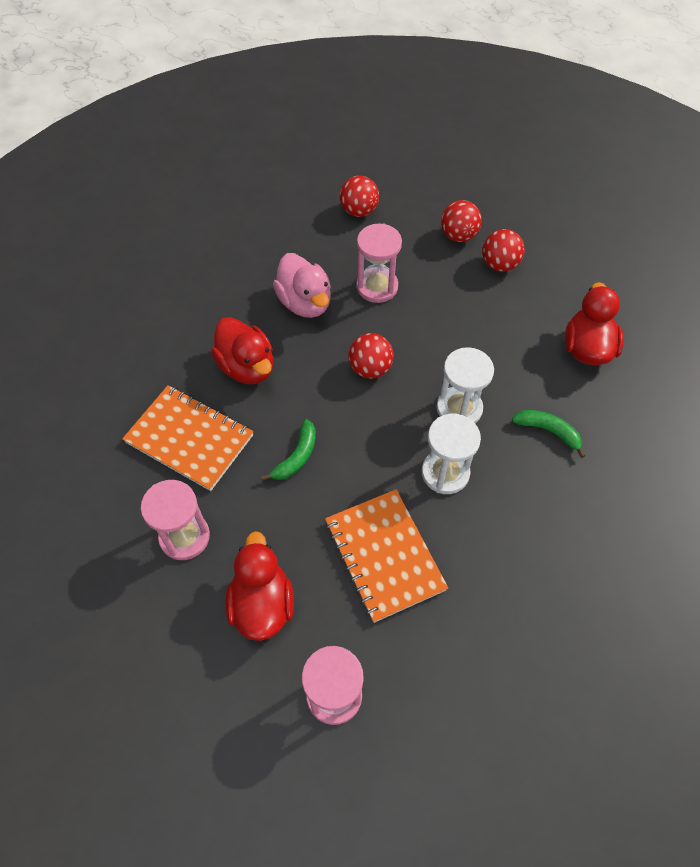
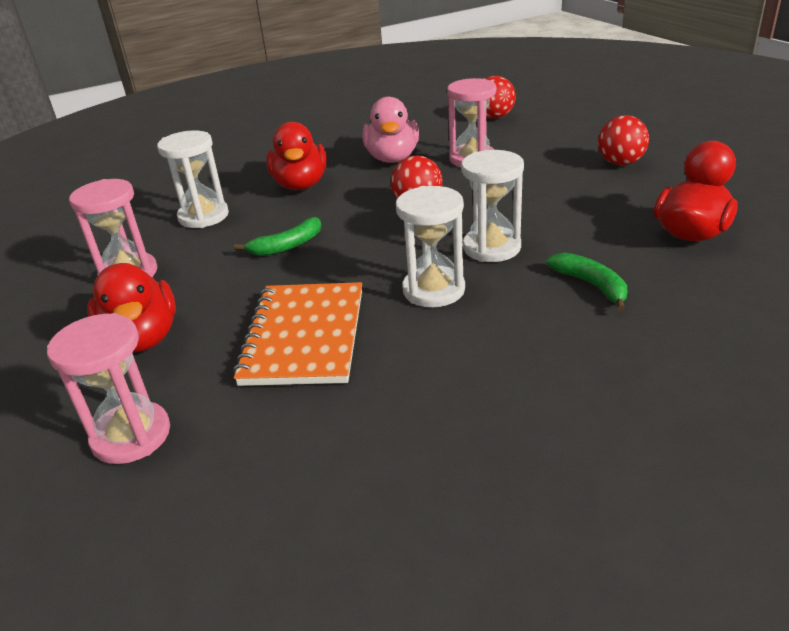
camera: 30 degrees right, 25 degrees down
(189, 439) = (203, 216): orange notebook -> white hourglass
(262, 604) = (142, 338): red duck -> red duck turned 135 degrees clockwise
(458, 235) = (587, 141): red ball -> none

